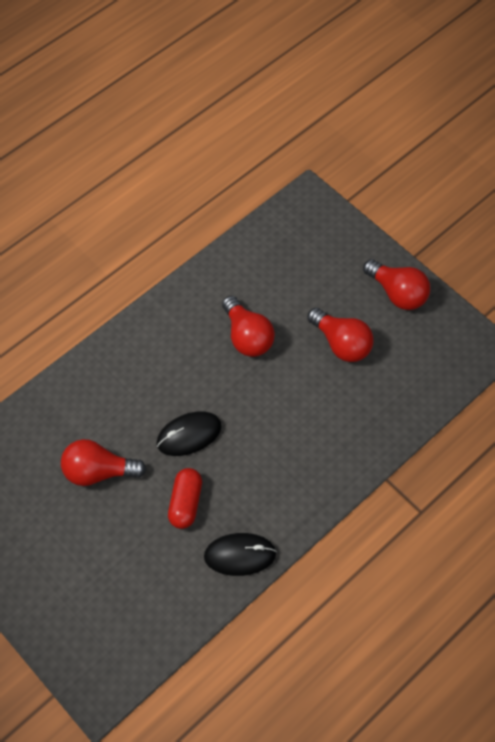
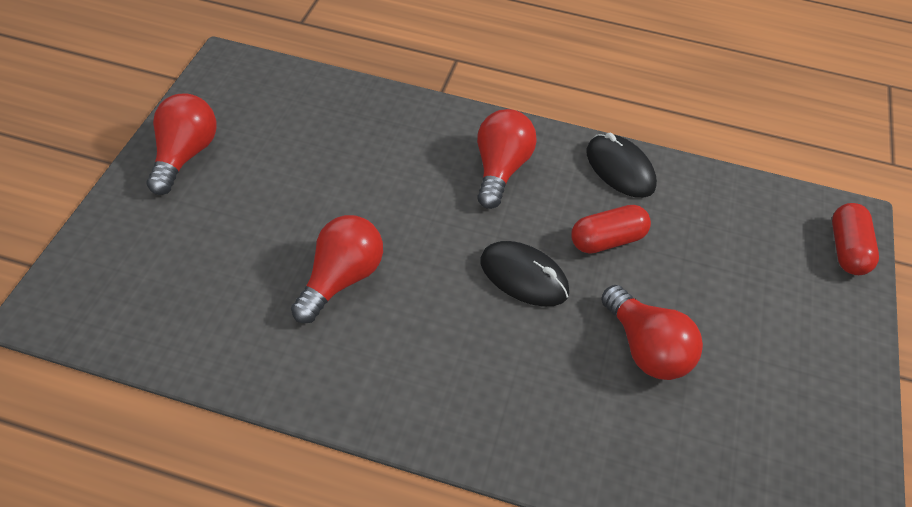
camera: 125 degrees left, 10 degrees down
(80, 662) = (846, 249): none -> red capsule
(341, 343) = (293, 181): red light bulb -> red light bulb (500, 169)

